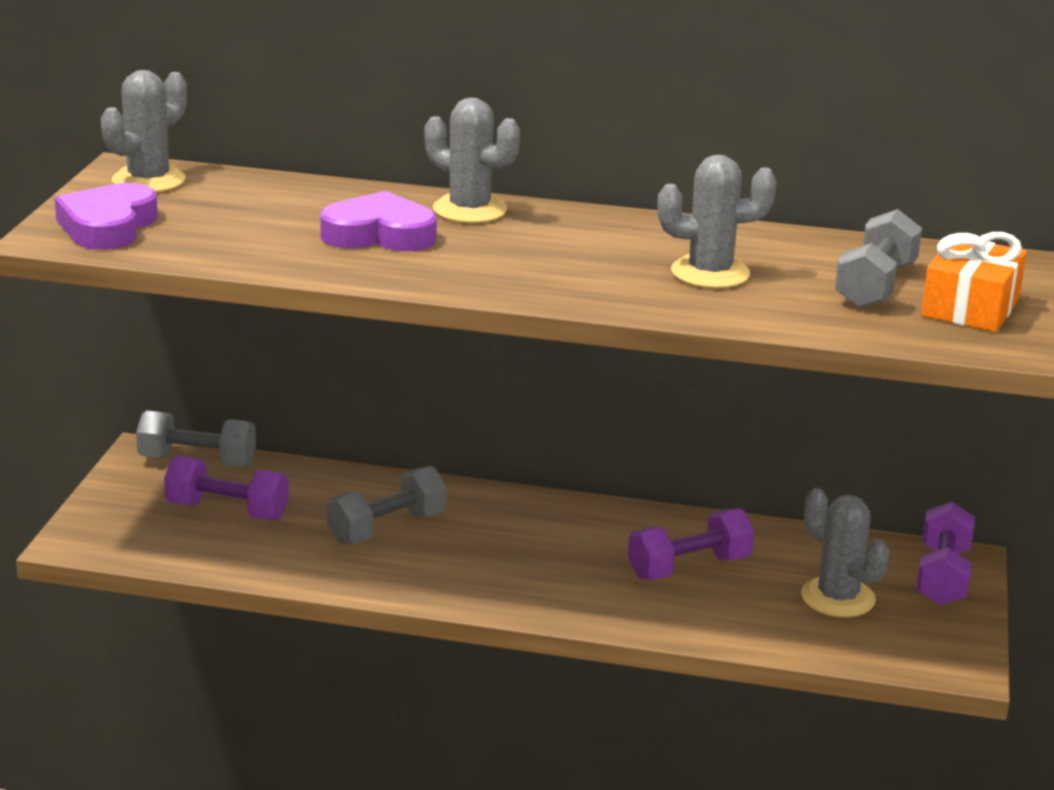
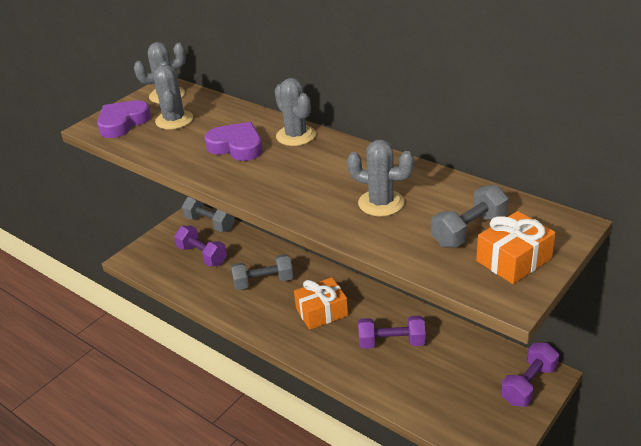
camera: 30 degrees right, 10 degrees up
(533, 550) = (321, 312): none -> orange gift
(838, 598) = (457, 384): grey cactus -> grey cactus (174, 120)

